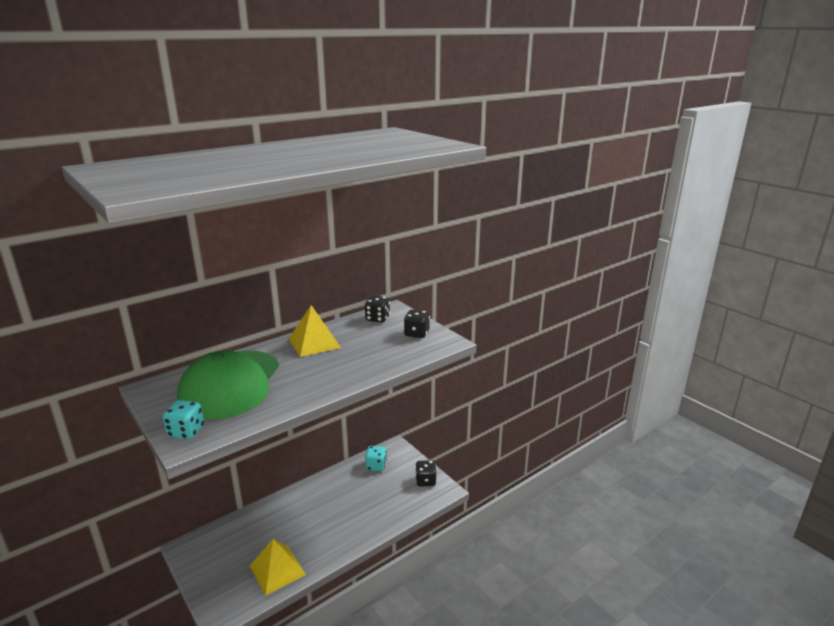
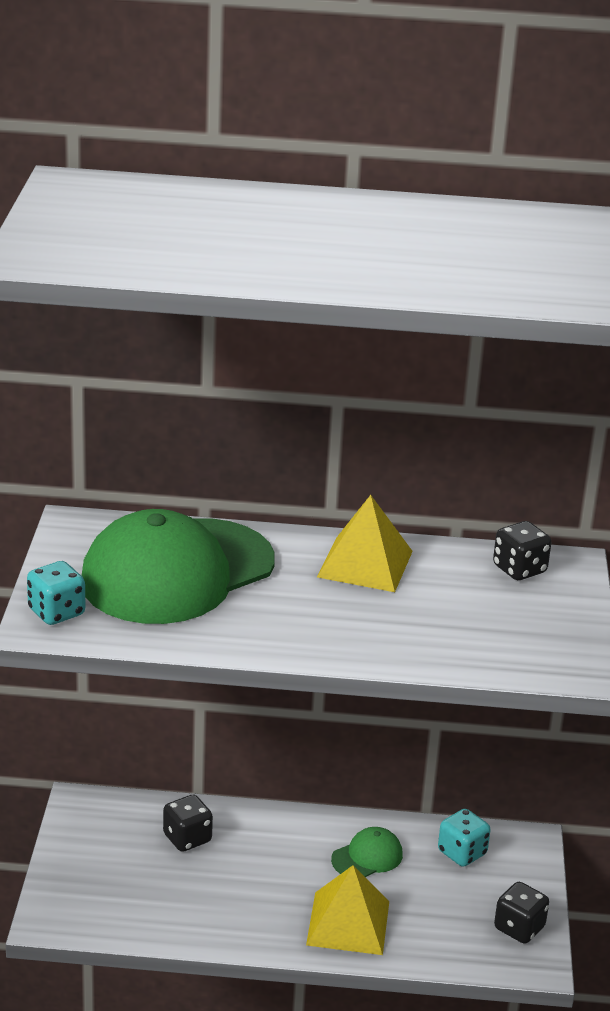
camera: 40 degrees right, 5 degrees up
(277, 570) = (167, 911): yellow pyramid -> yellow pyramid (348, 923)
(341, 490) = (367, 857): none -> green cap
(416, 333) = (547, 629): black dice -> black dice (187, 838)

